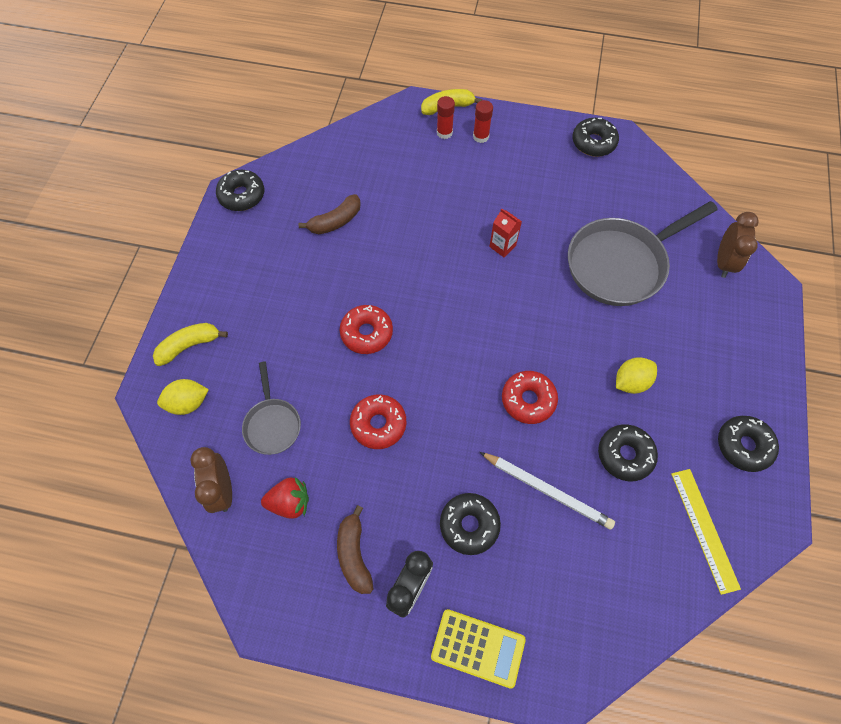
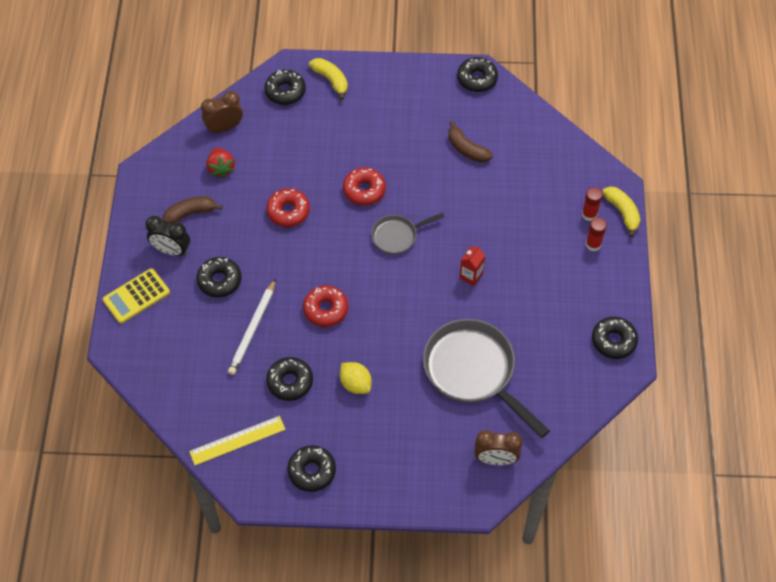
camera: 80 degrees right, 5 degrees down
(188, 403) = (285, 91): yellow lemon -> black donut
(272, 424) = (277, 145): grey pan -> grey pan (397, 236)
(478, 648) = (136, 296): yellow calculator -> yellow calculator turned 45 degrees clockwise

